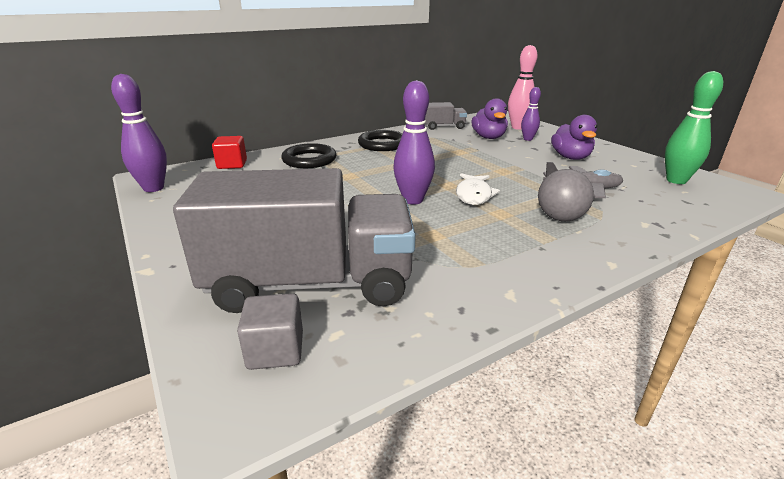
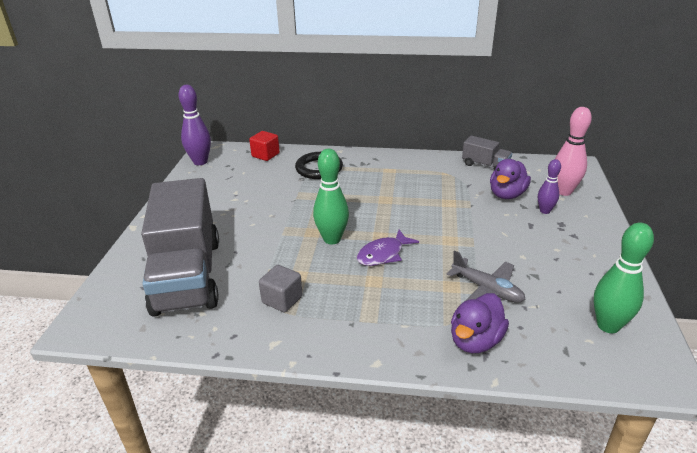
camera: 40 degrees right, 5 degrees up
(275, 350) = (126, 306): grey cube -> grey cube (282, 300)
(311, 284) = (187, 275): grey truck -> grey truck turned 45 degrees clockwise
(382, 144) = (396, 170): black ring -> none
(413, 200) = (332, 239): purple bowling pin -> green bowling pin
(474, 195) = (383, 254): white fish -> purple fish
(560, 218) = (411, 307): grey ball -> none
(570, 157) = (546, 251): purple duck -> purple duck (475, 341)

